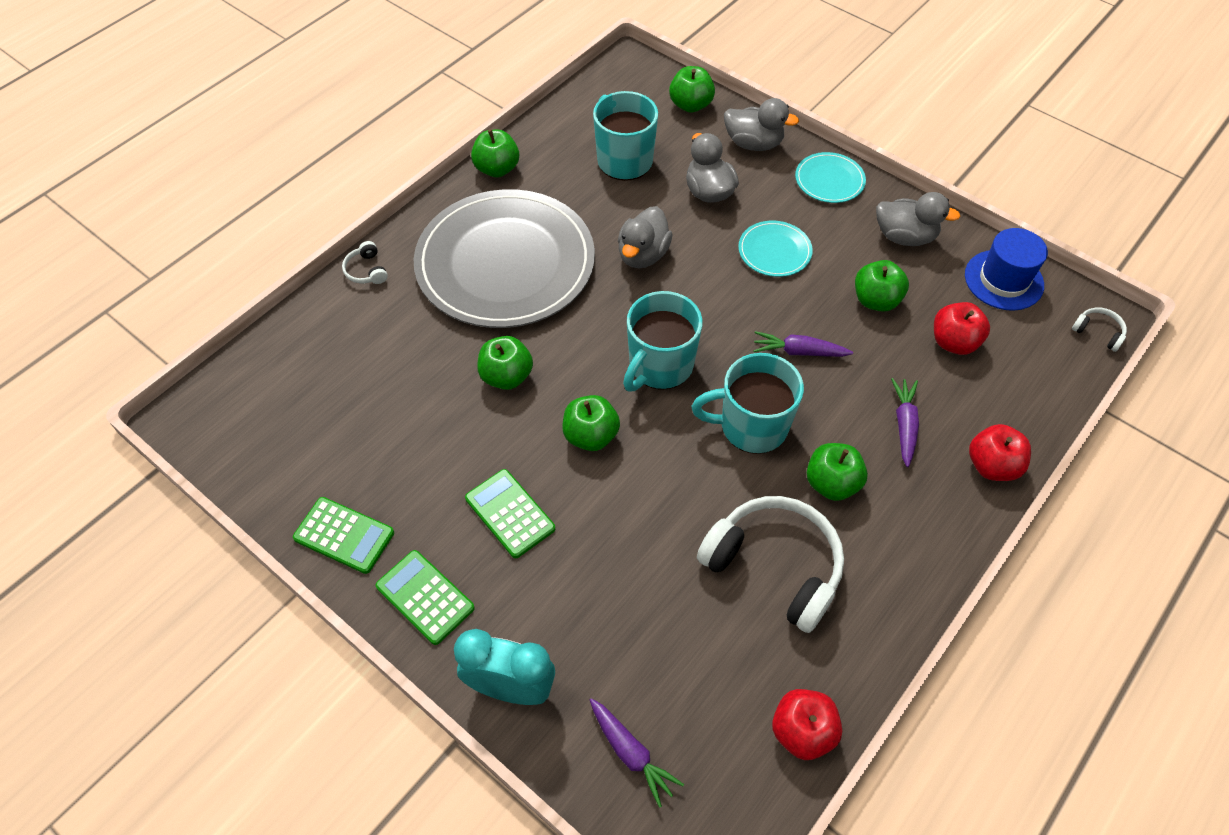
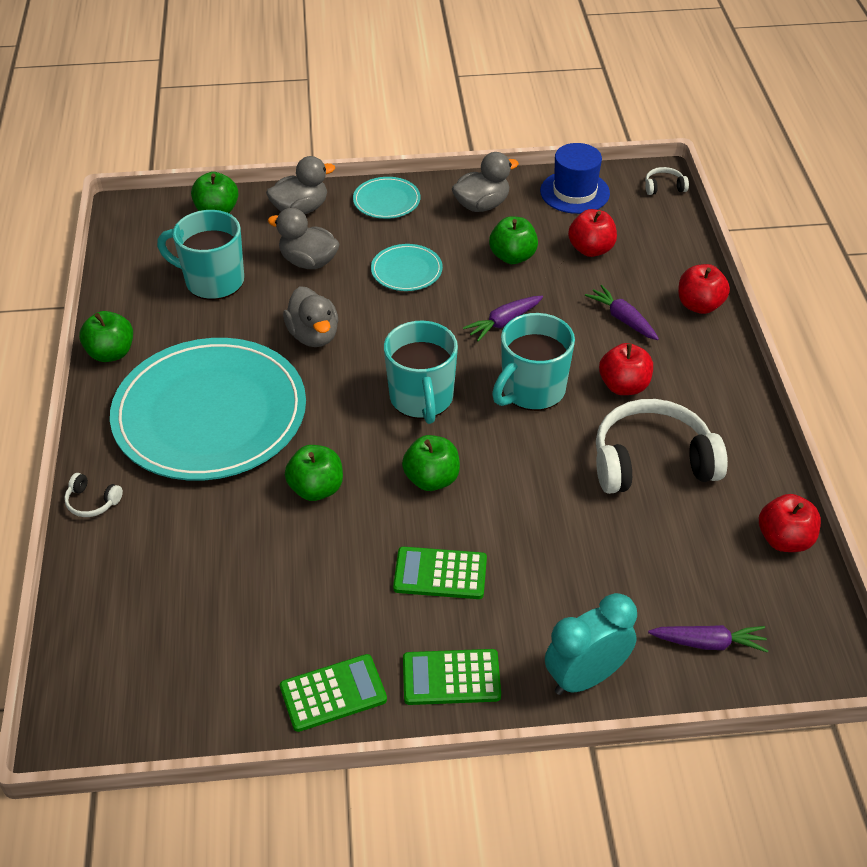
camera: 45 degrees left, 10 degrees down
(505, 263) = (210, 414): grey plate -> turquoise plate
(831, 483) = (624, 386): green apple -> red apple

